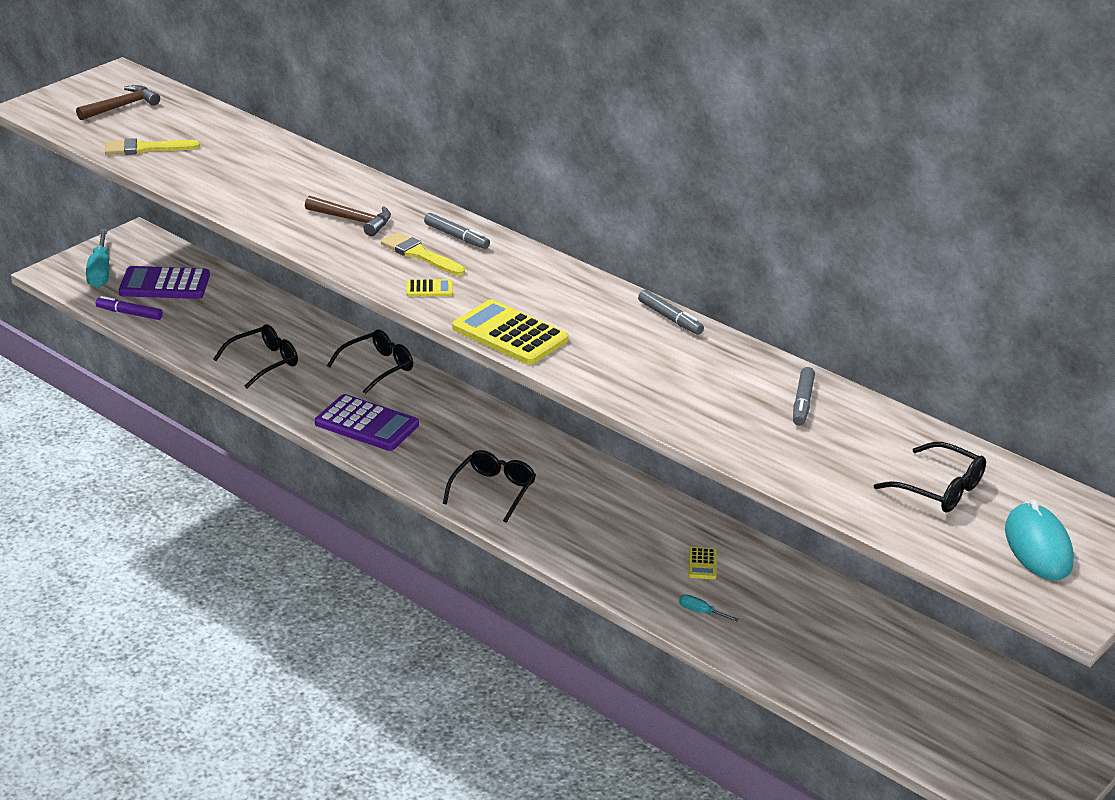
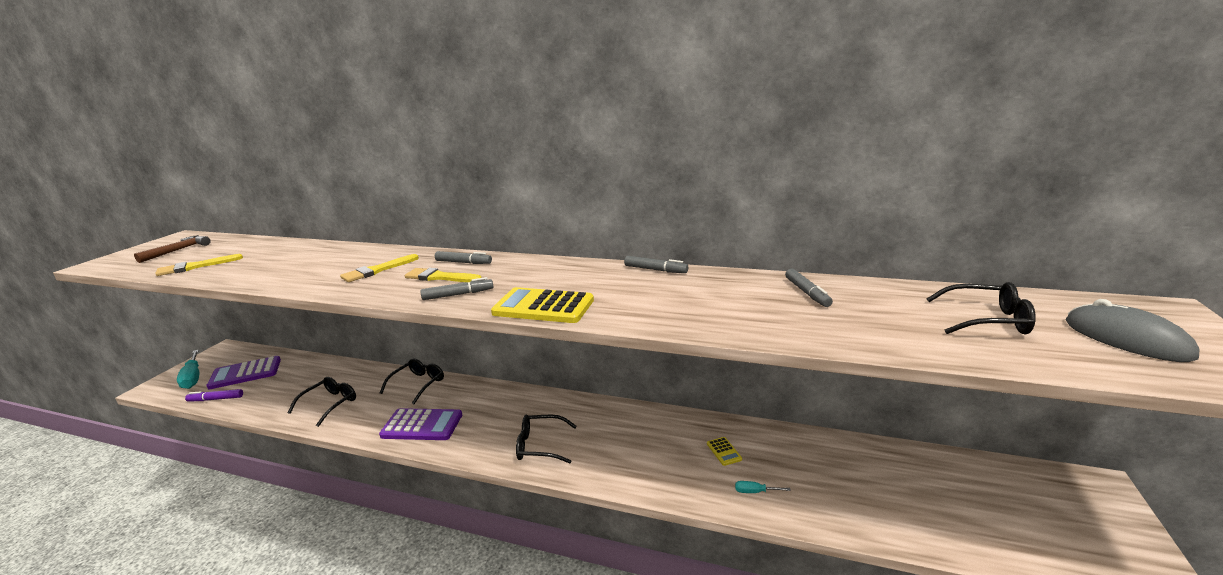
camera: 20 degrees left, 10 degrees down
(353, 220) = (377, 270): brown hammer -> yellow brush
(429, 289) = (458, 295): yellow calculator -> grey marker
(493, 490) = (540, 445): black glasses -> black glasses turned 90 degrees counterclockwise
(1038, 547) = (1126, 339): turquoise mouse -> grey mouse

